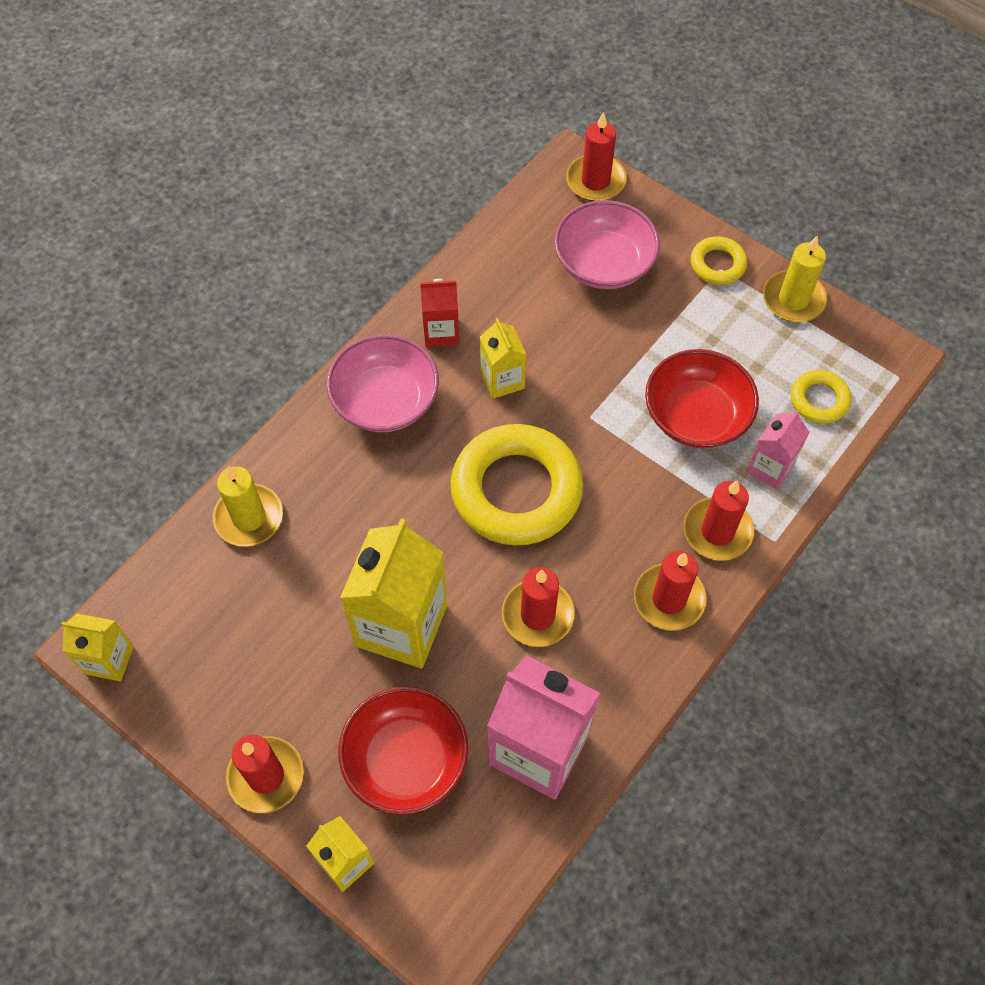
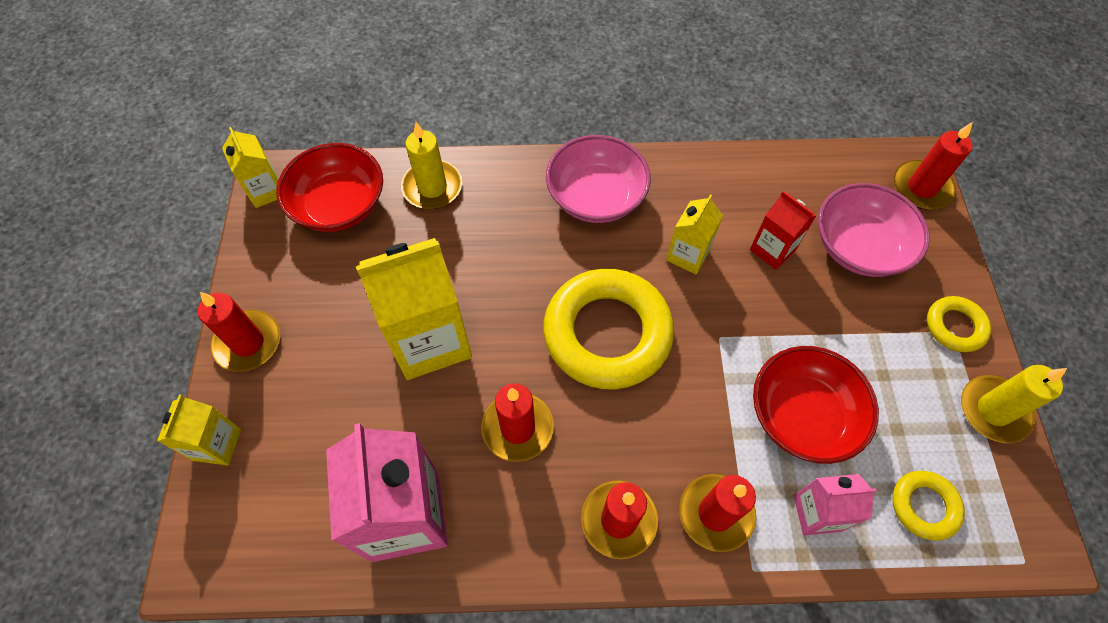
camera: 50 degrees right, 0 degrees up
(406, 760) = (325, 425): red bowl -> red bowl (339, 205)
(441, 332) = (685, 188): red carton -> red carton (772, 249)

